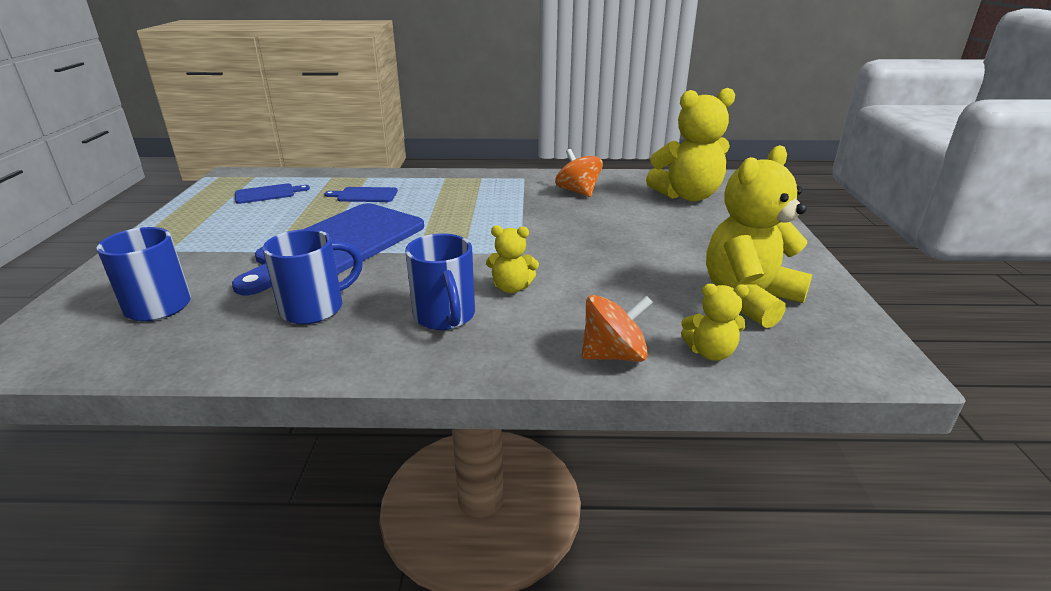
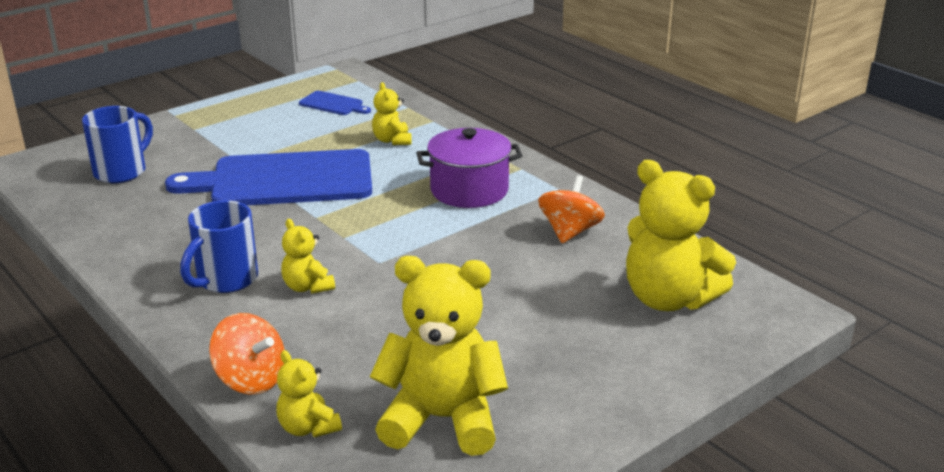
camera: 50 degrees right, 0 degrees up
(315, 308) = (179, 225): blue mug -> none
(365, 195) = (392, 140): blue cutting board -> yellow teddy bear
(479, 198) = (469, 190): none -> purple pot

